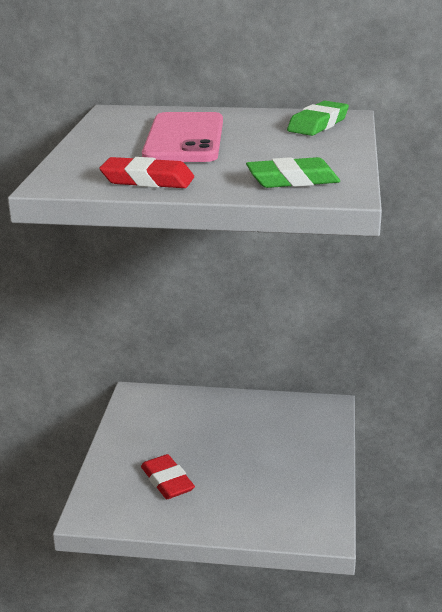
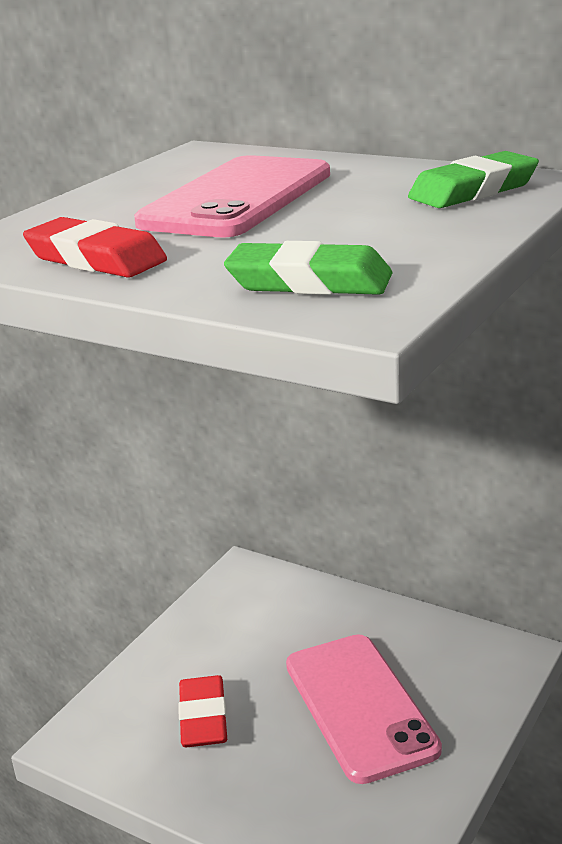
camera: 25 degrees right, 0 degrees up
(259, 453) = (360, 706): none -> pink phone

